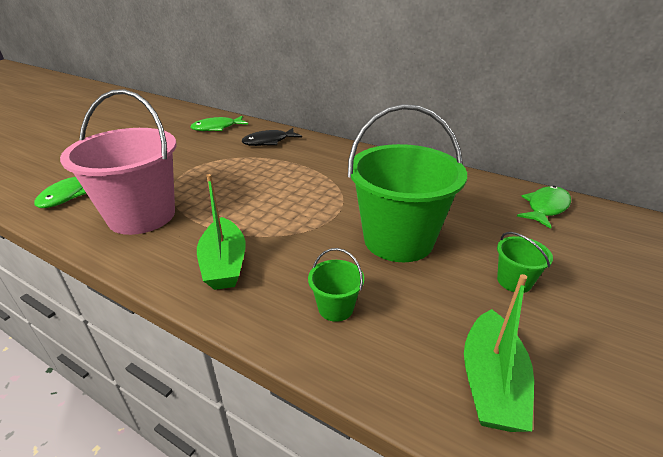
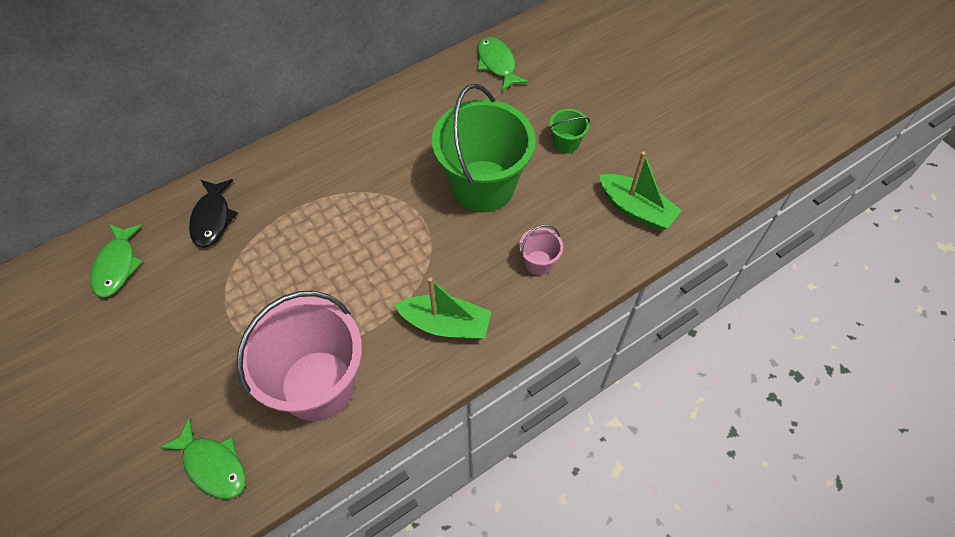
camera: 65 degrees left, 25 degrees up
(335, 308) = (538, 262): green bucket -> pink bucket

